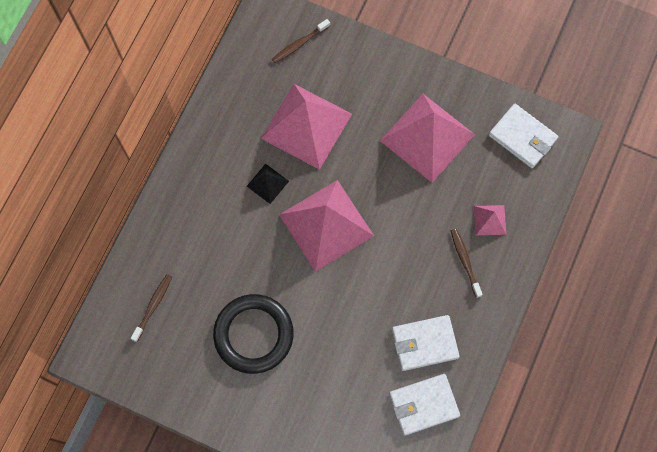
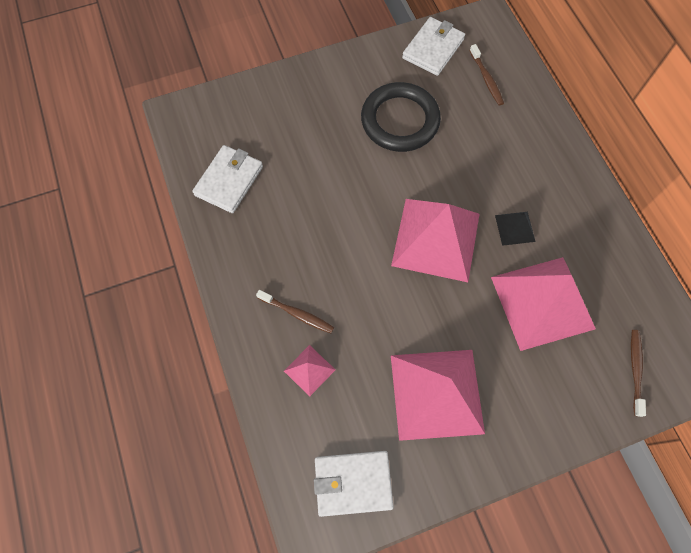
camera: 135 degrees right, 5 degrees down
(424, 343) = (269, 222): white wallet -> white wallet (433, 49)

